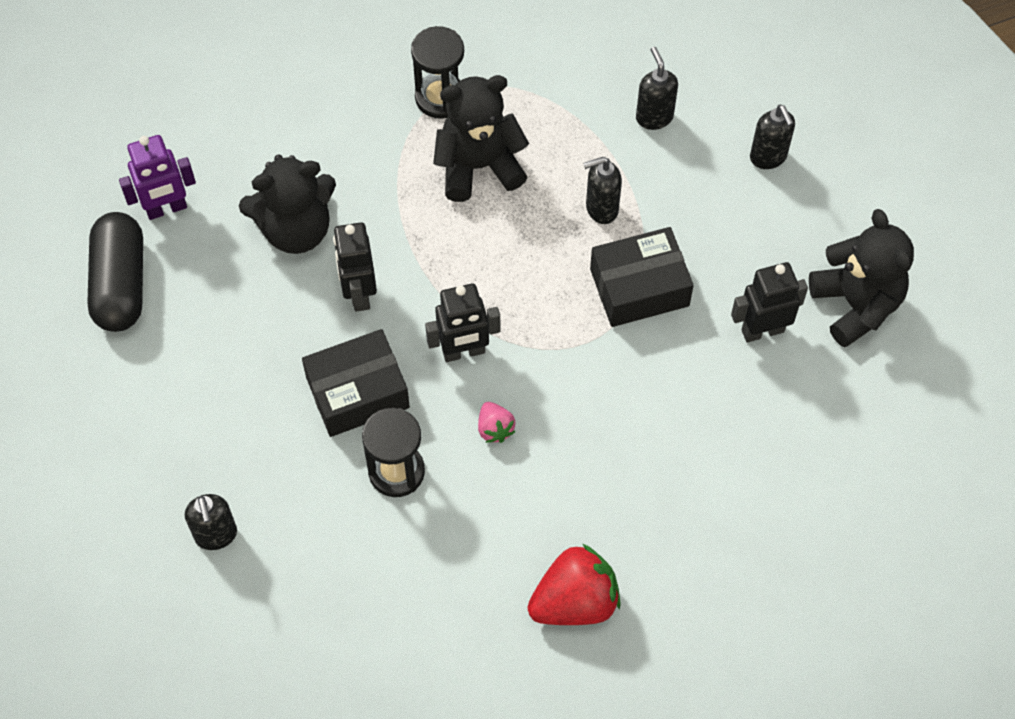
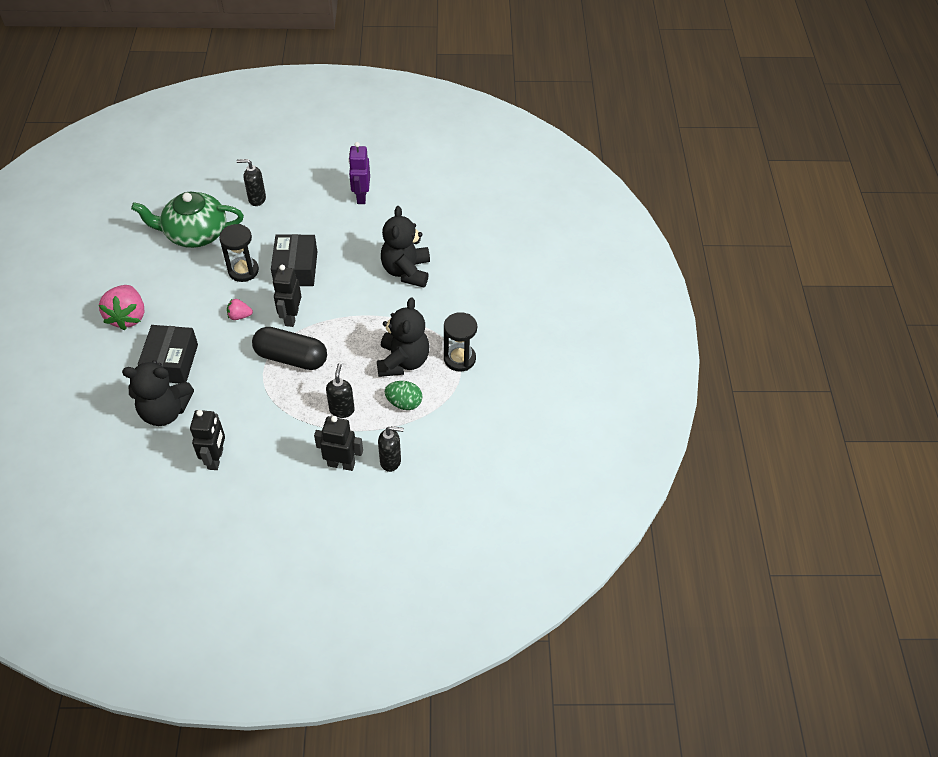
camera: 110 degrees right, 10 degrees down
(120, 284) = (412, 198): black capsule -> black capsule (291, 357)
(166, 209) = (447, 225): purple robot -> purple robot (361, 196)
(343, 597) = (195, 233): none -> green teapot
(359, 293) = (352, 285): black robot -> black robot (341, 464)
(552, 137) = (404, 403): none -> green egg
(575, 601) = (128, 317): red strawberry -> pink strawberry
(639, 287) = (280, 409): black box -> black box (171, 362)
(768, 157) = (328, 512): black soap dispenser -> none
(856, 305) = (200, 516): black teddy bear -> black teddy bear (165, 411)

